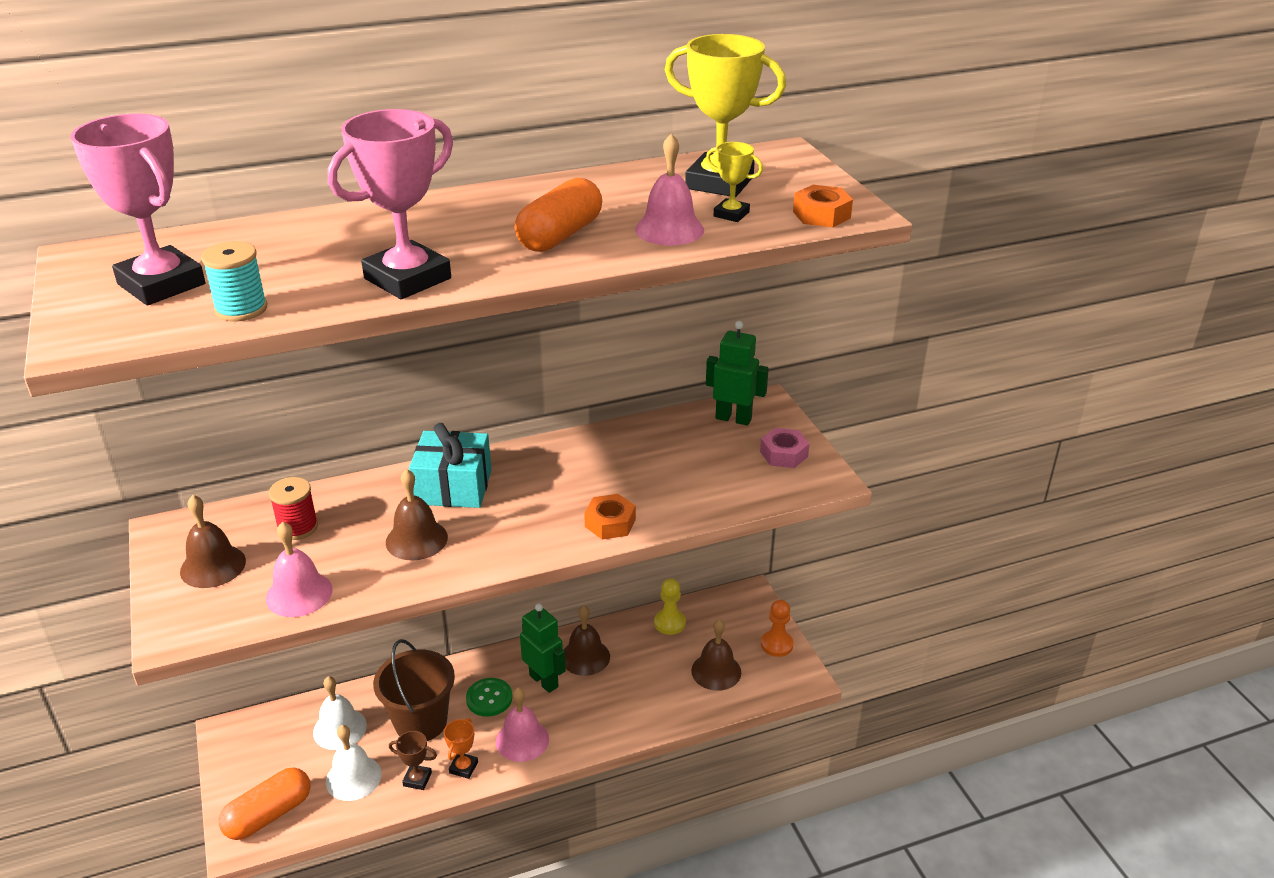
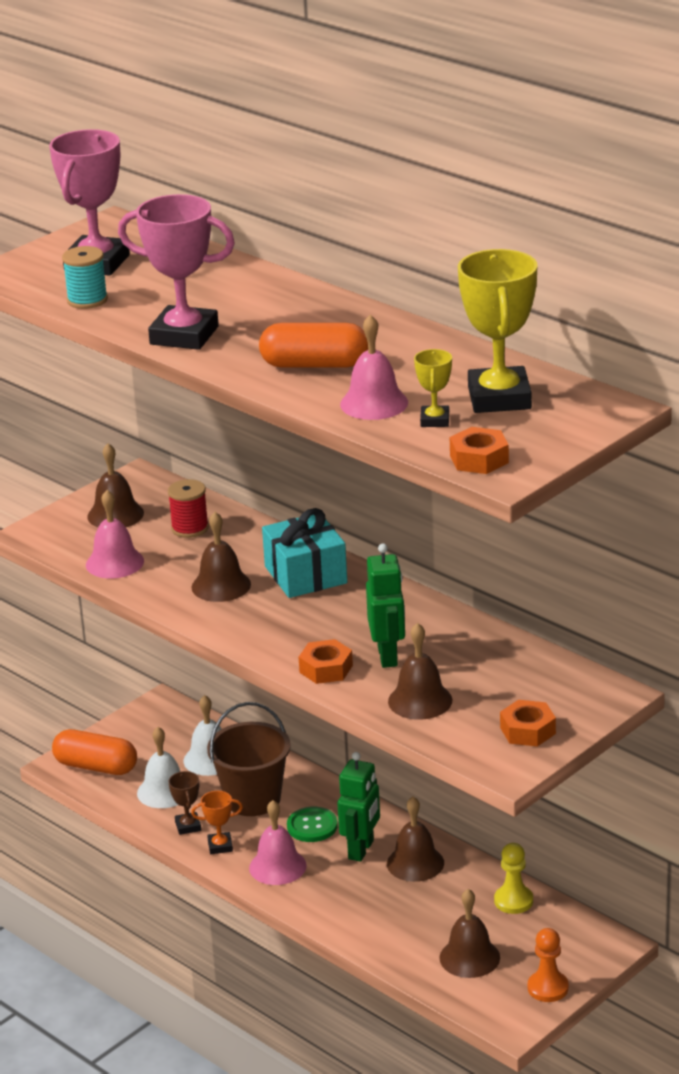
camera: 65 degrees right, 5 degrees down
(700, 490) = (420, 700): none -> brown bell
(733, 418) = (562, 683): green robot -> green robot (388, 656)
(784, 454) = (527, 731): pink nut -> orange nut

